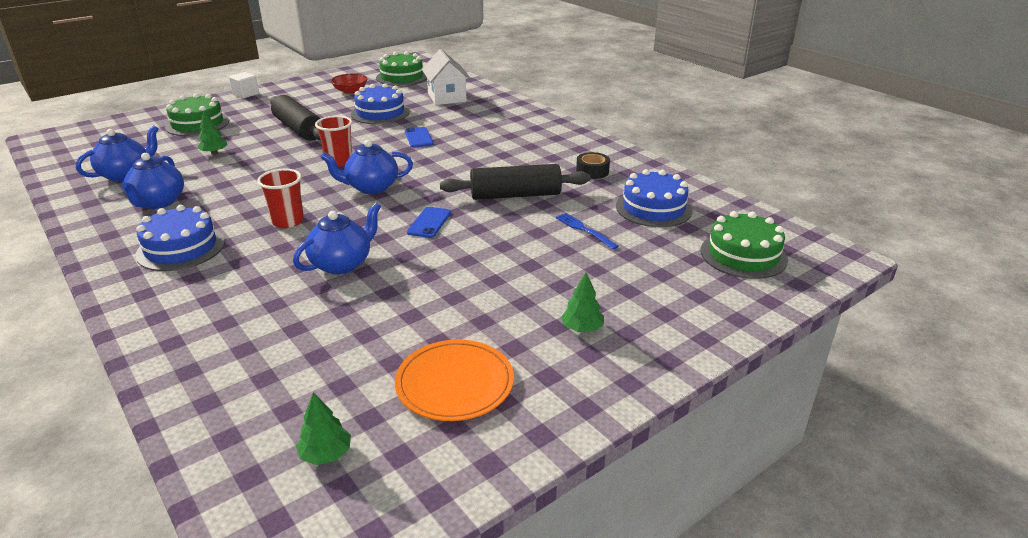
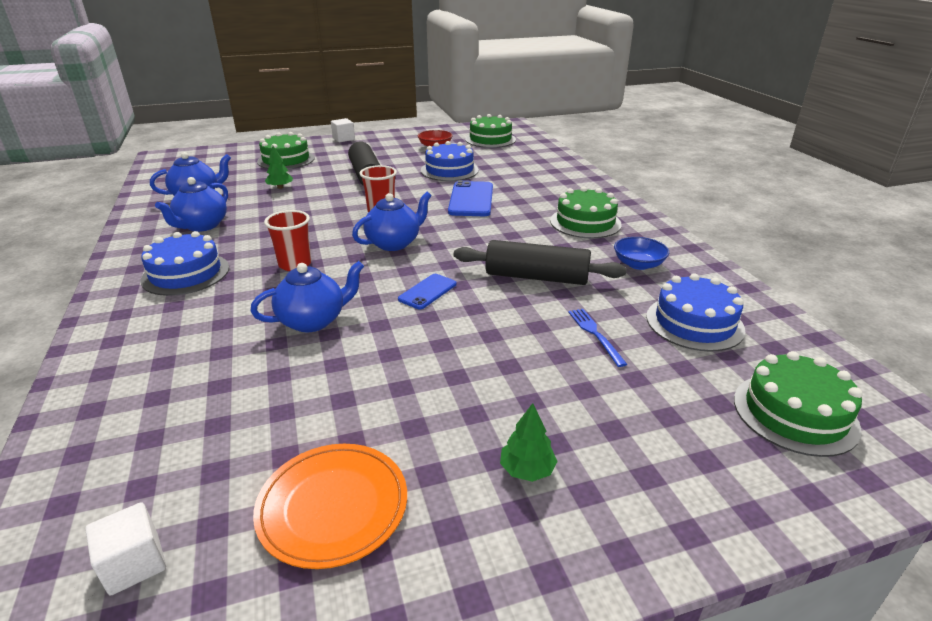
camera: 20 degrees right, 0 degrees up
(326, 454) = (134, 564): green tree -> white cube
(371, 187) = (394, 243): blue teapot -> blue teapot turned 135 degrees clockwise
(418, 137) = (471, 199): blue phone -> blue phone, size x1.73
(447, 97) = (522, 163): white house -> none
(532, 143) = (585, 222): none -> green cake
(592, 171) = (638, 264): black tape -> blue bowl

